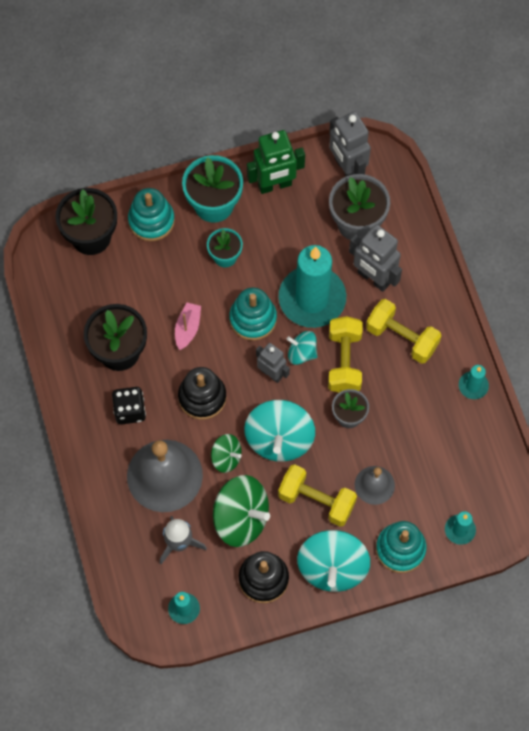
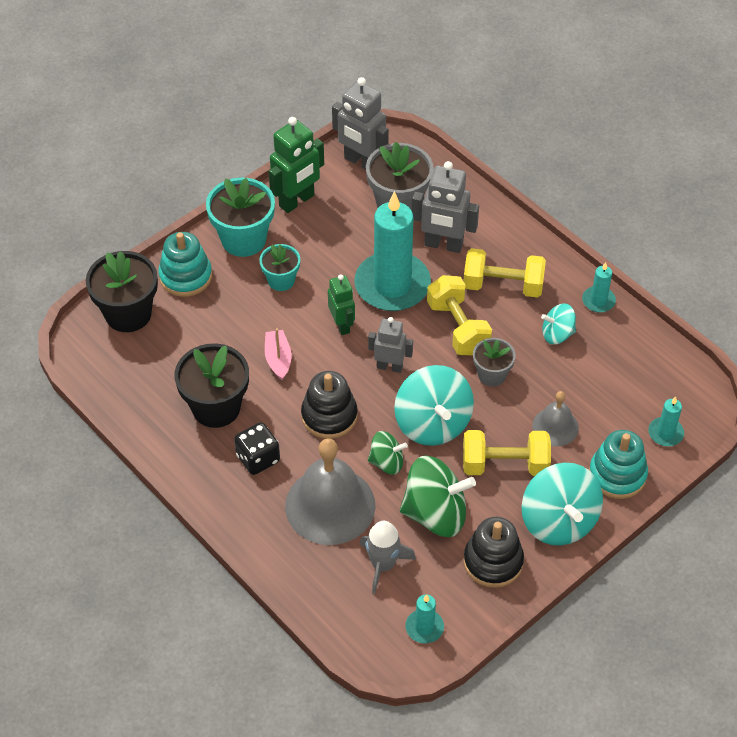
camera: 25 degrees left, 15 degrees down
(253, 319) = (342, 325): turquoise stacking toy -> green robot
(302, 353) = (410, 336): turquoise spinning top -> turquoise spinning top (557, 334)

